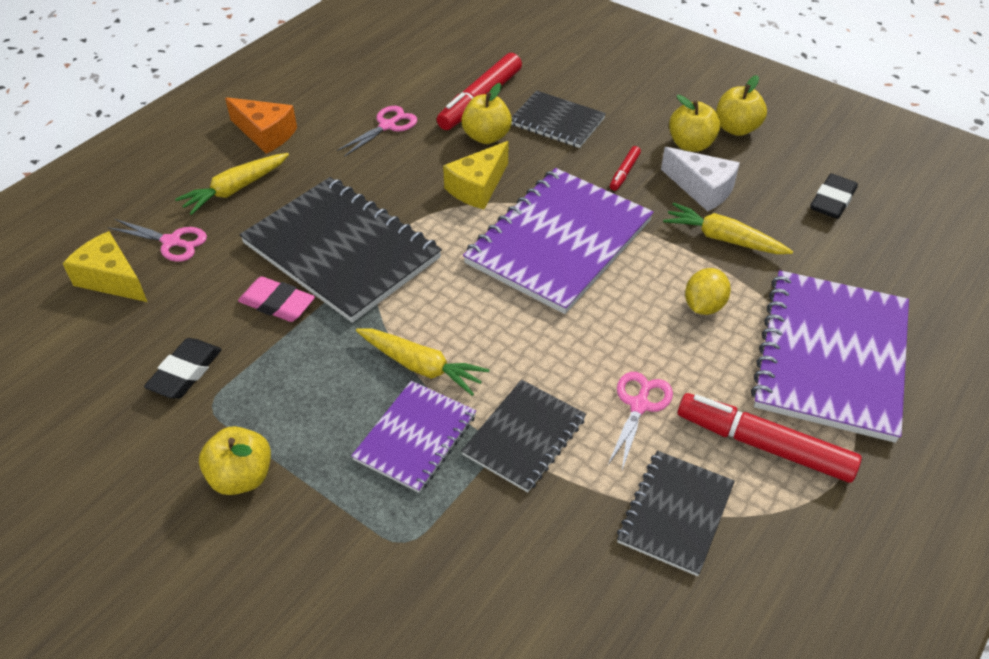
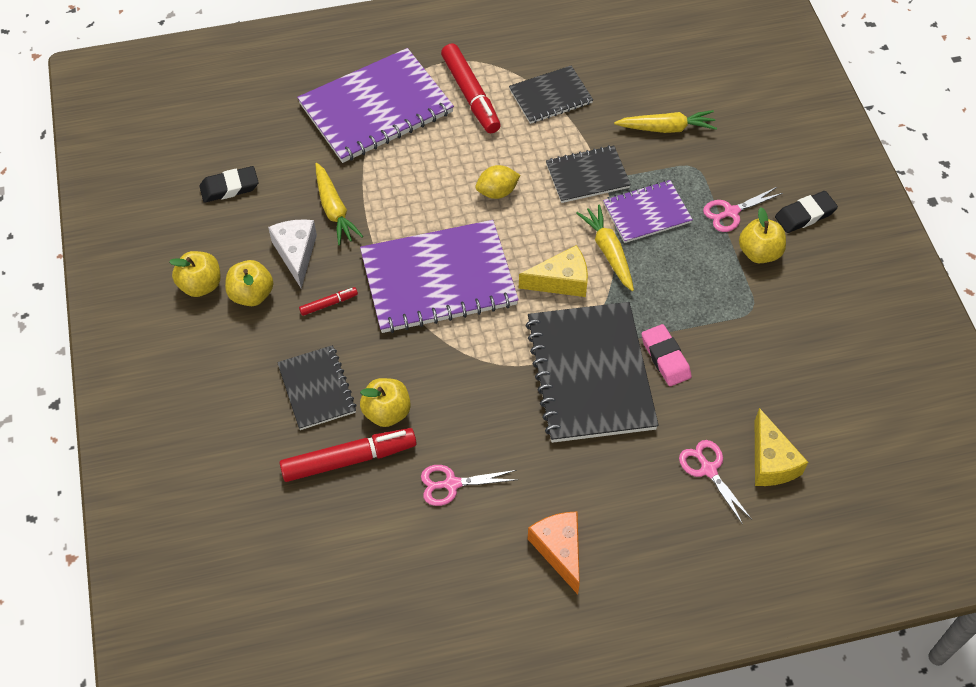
camera: 140 degrees left, 10 degrees up
(185, 372) = (756, 343): black eraser -> black eraser (805, 215)
(235, 189) = (627, 495): yellow carrot -> yellow carrot (666, 128)
(478, 187) = (444, 365): yellow cheese -> yellow cheese (561, 281)
(639, 405) = (509, 151): pink scissors -> pink scissors (731, 212)
(704, 306) = (405, 178): yellow lemon -> yellow lemon (497, 192)

